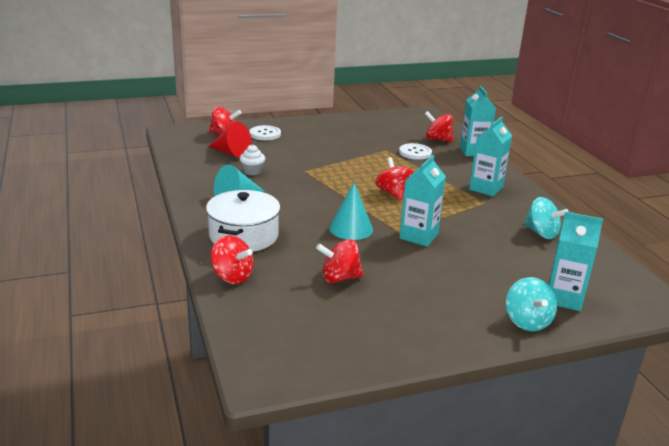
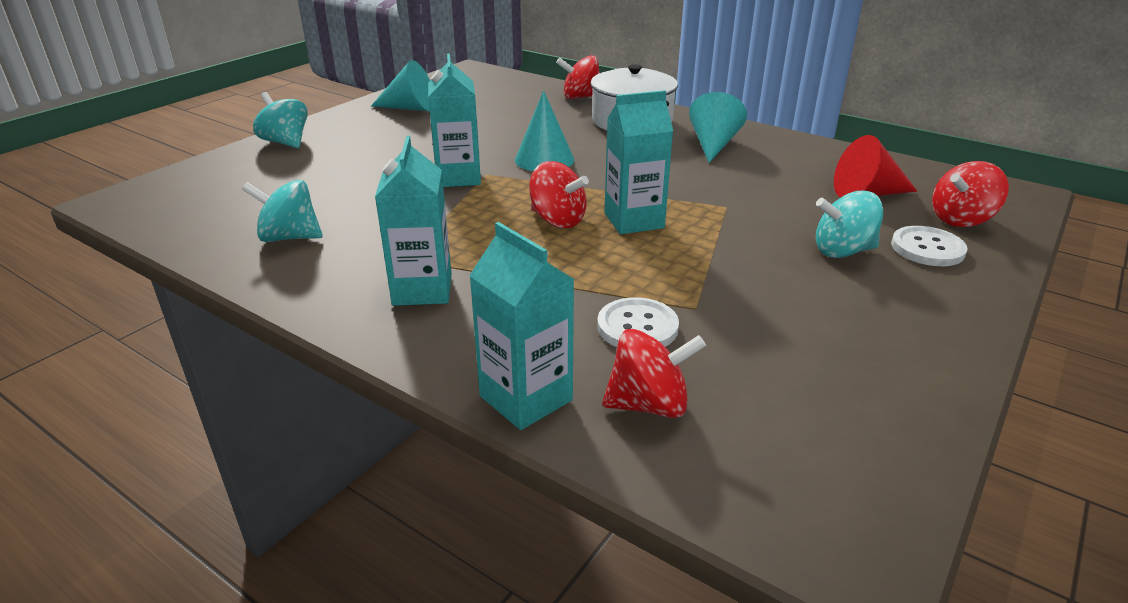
camera: 145 degrees right, 5 degrees up
(252, 171) = (778, 180): white cupcake -> none
(297, 144) = (842, 251): none -> turquoise spinning top
(339, 278) = (493, 121): red spinning top -> none
(391, 326) = (410, 108): none -> turquoise cone
(564, 298) = (247, 171): turquoise carton -> turquoise carton (634, 221)

